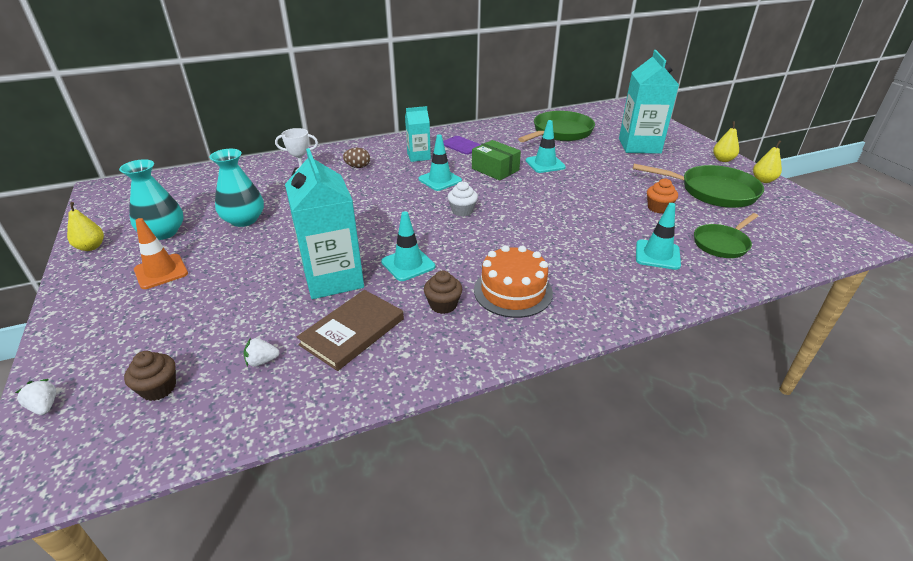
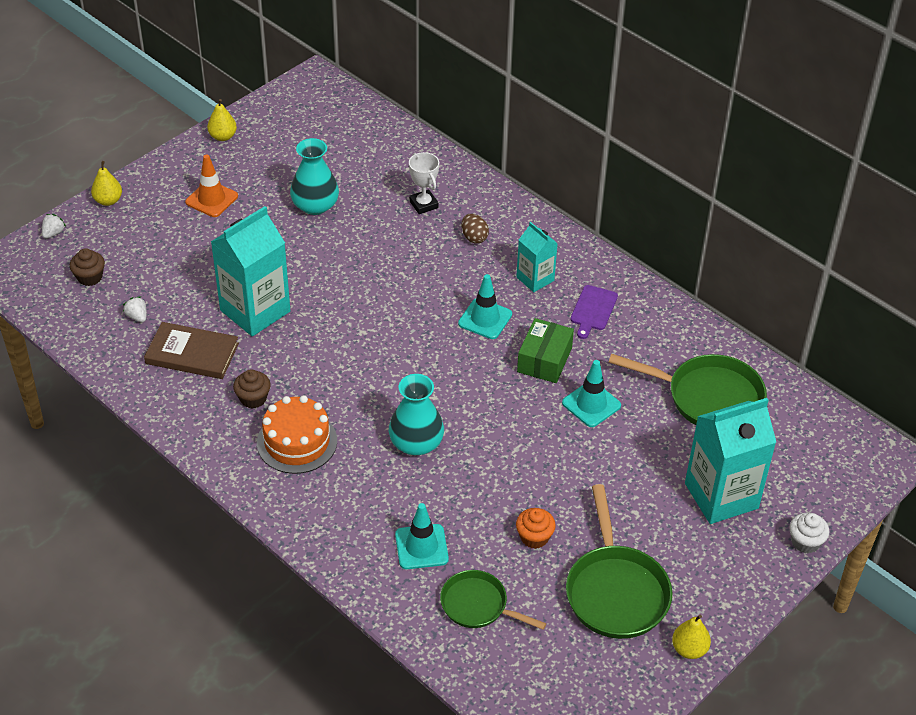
camera: 65 degrees right, 10 degrees up
(163, 232) = (266, 165): turquoise vase -> turquoise vase (416, 443)
(408, 264) = (302, 353): turquoise traffic cone -> none
(462, 211) = (425, 361): white cupcake -> white cupcake (805, 542)
(723, 160) = (735, 599): yellow pear -> yellow pear (108, 201)

